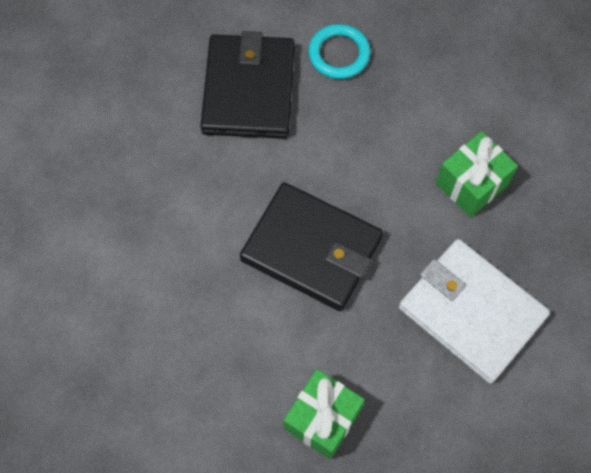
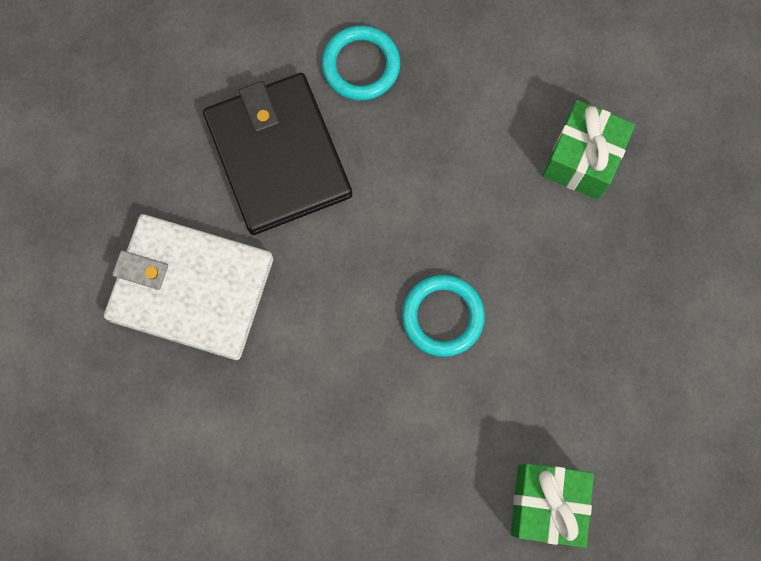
camera: 25 degrees left, 10 degrees up
(312, 249) = (442, 316): black wallet -> turquoise ring
(471, 312) = (648, 309): white wallet -> white wallet (191, 288)

